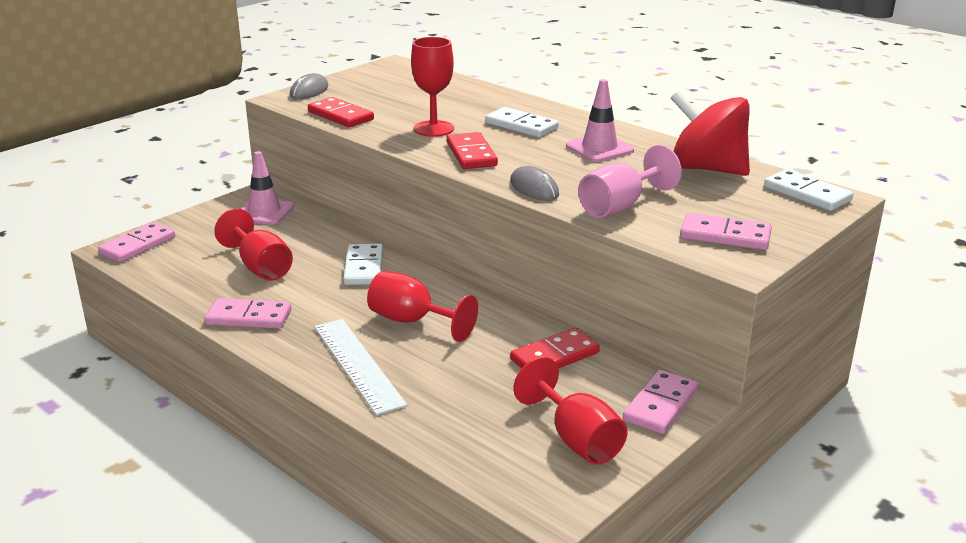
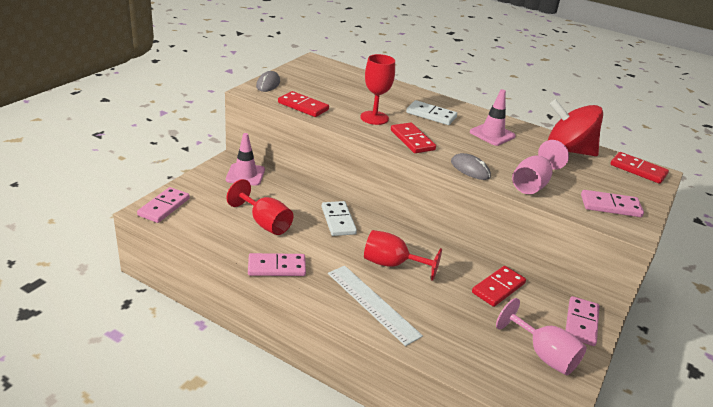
camera: 15 degrees left, 5 degrees up
(576, 439) = (543, 355): red goblet -> pink goblet
(807, 194) = (638, 170): white domino -> red domino

